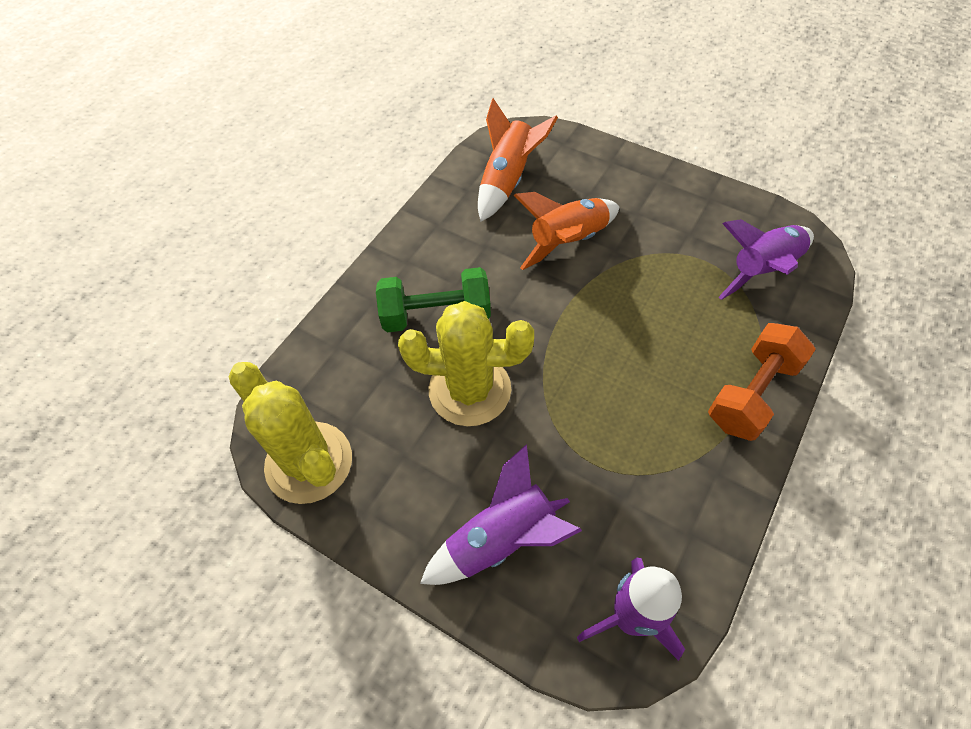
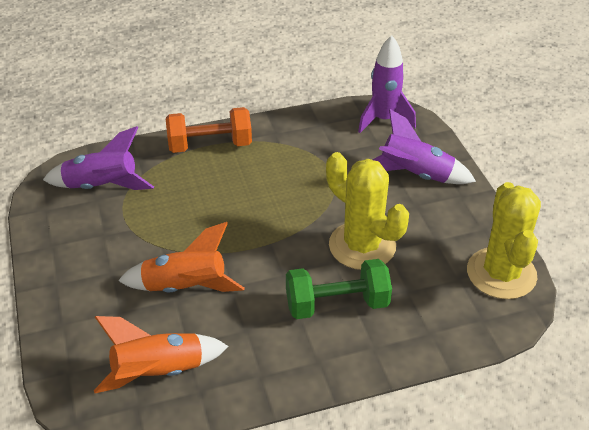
camera: 140 degrees left, 15 degrees down
(436, 315) = (337, 304): green dumbbell -> green dumbbell turned 45 degrees counterclockwise

